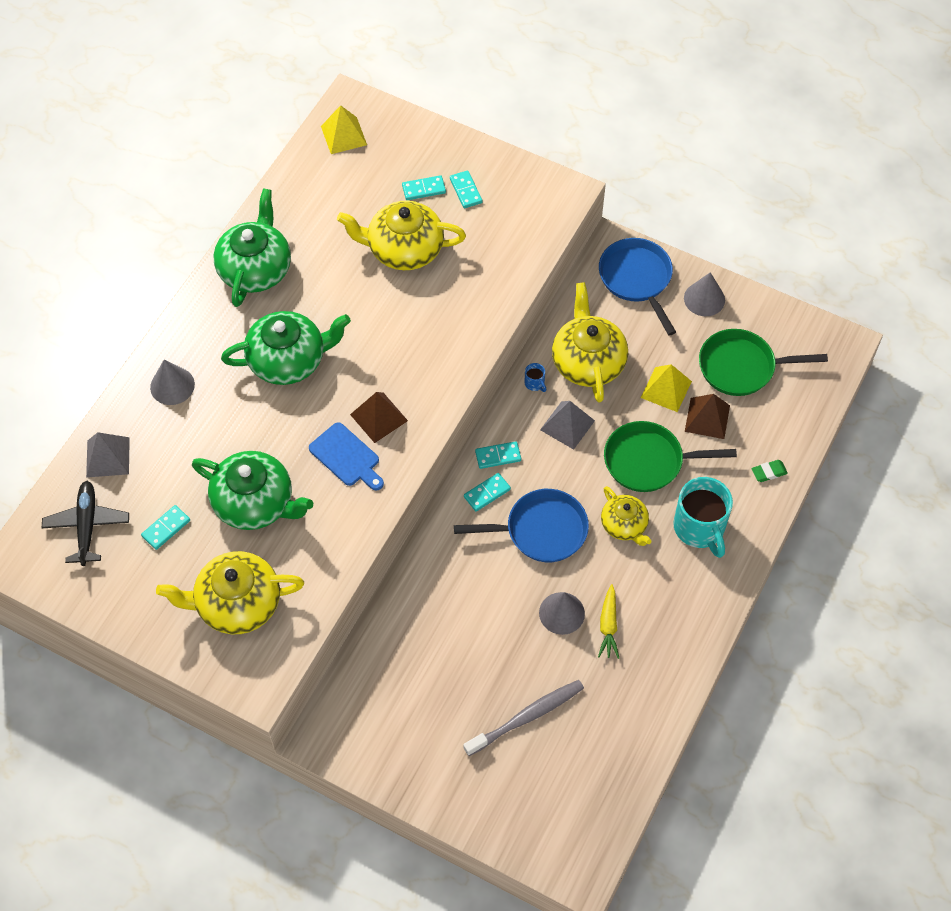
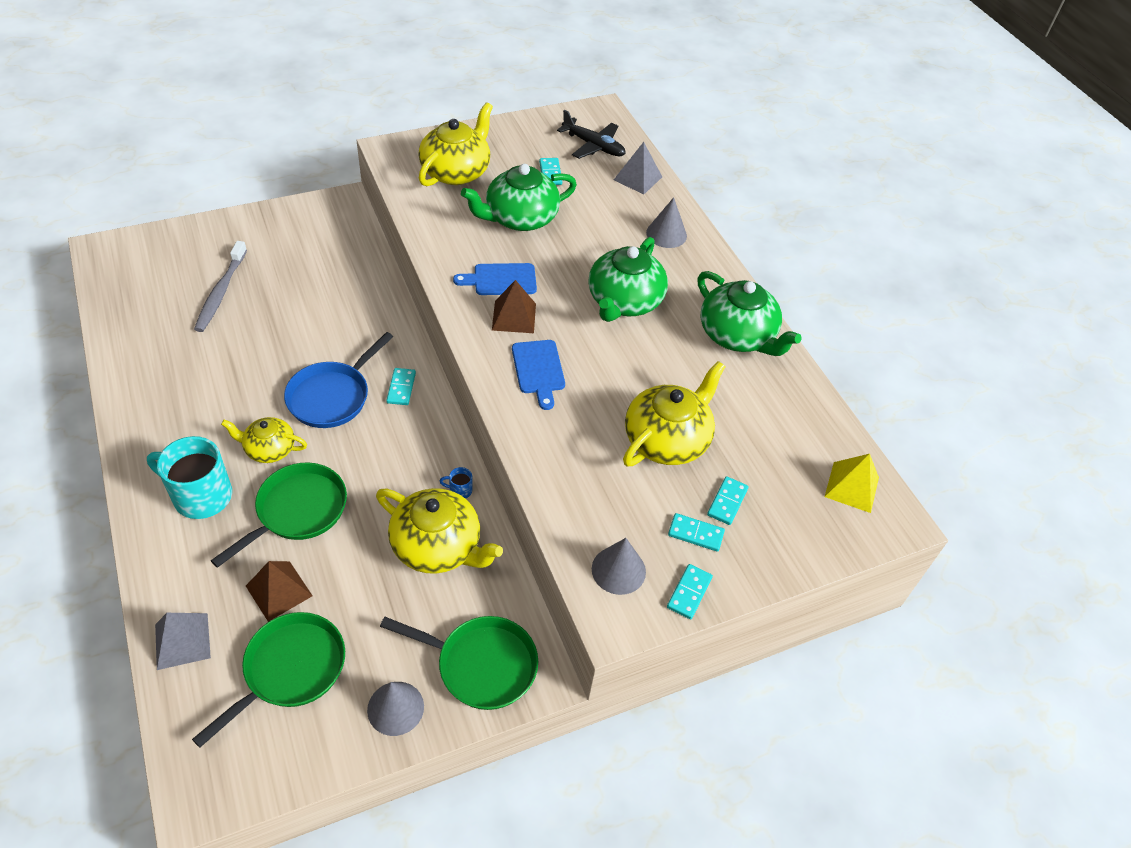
camera: 125 degrees right, 10 degrees down
(417, 362) = (539, 370): none -> blue cutting board
(498, 456) = (423, 417): turquoise domino -> turquoise domino (689, 592)
(561, 613) = (259, 360): grey cone -> grey cone (618, 570)
(567, 425) = (396, 482): grey pyramid -> grey pyramid (182, 641)
(608, 625) = (214, 378): yellow carrot -> none
(637, 279) = (480, 664): blue pan -> green pan
(666, 389) = (343, 583): yellow pyramid -> none
(769, 472) = (174, 592): green eraser -> none

